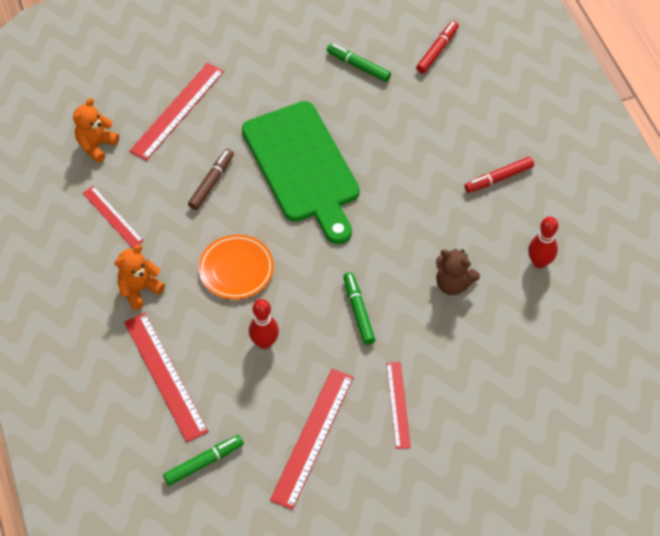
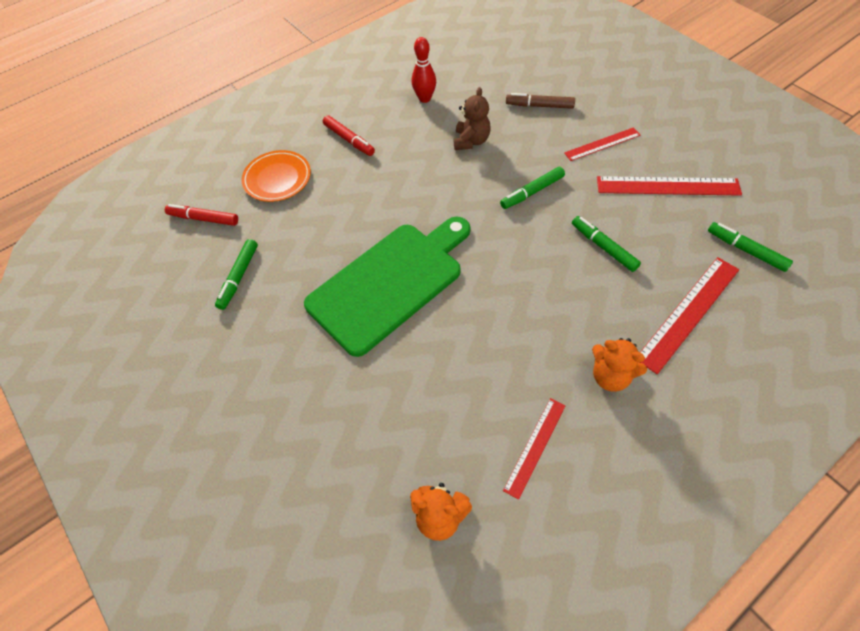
camera: 105 degrees left, 0 degrees up
(177, 110) = (352, 438): red ruler -> none
(211, 182) = (443, 360): brown marker -> brown marker (539, 106)
(236, 269) = (539, 297): orange plate -> orange plate (277, 179)
(264, 342) = (603, 247): red bowling pin -> green marker

